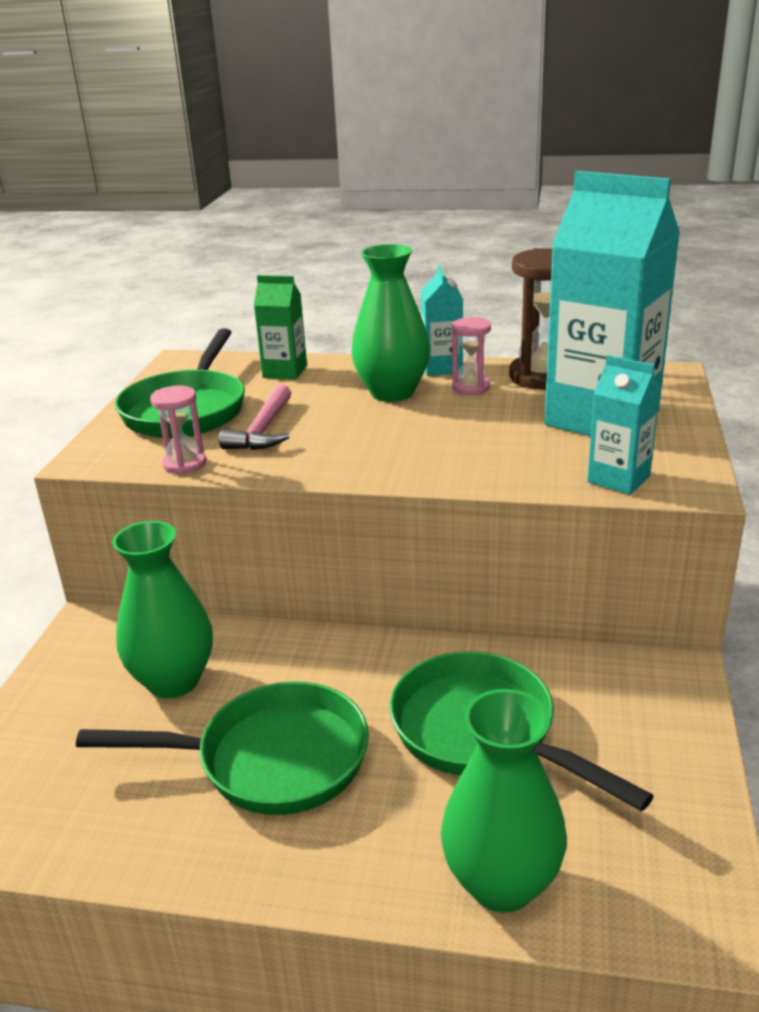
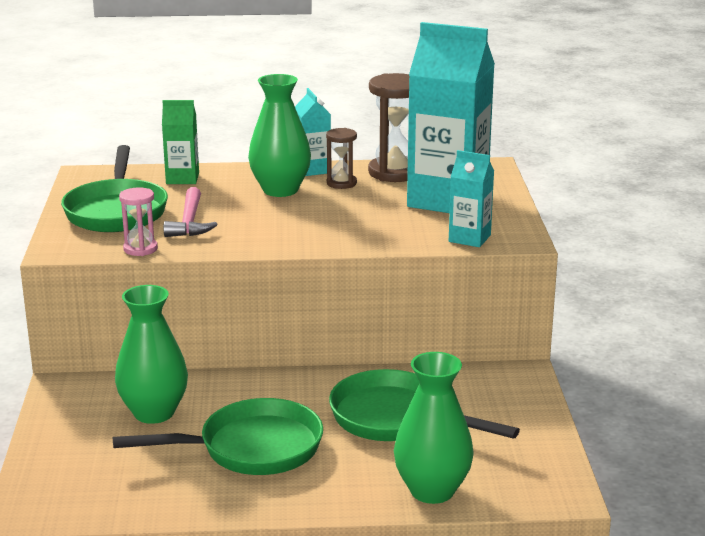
camera: 15 degrees left, 5 degrees down
(471, 387) = (341, 183): pink hourglass -> brown hourglass

